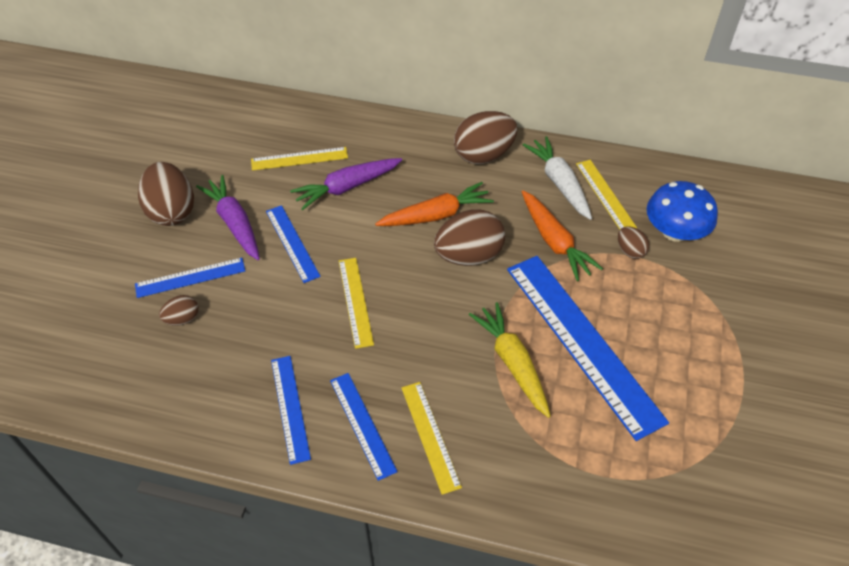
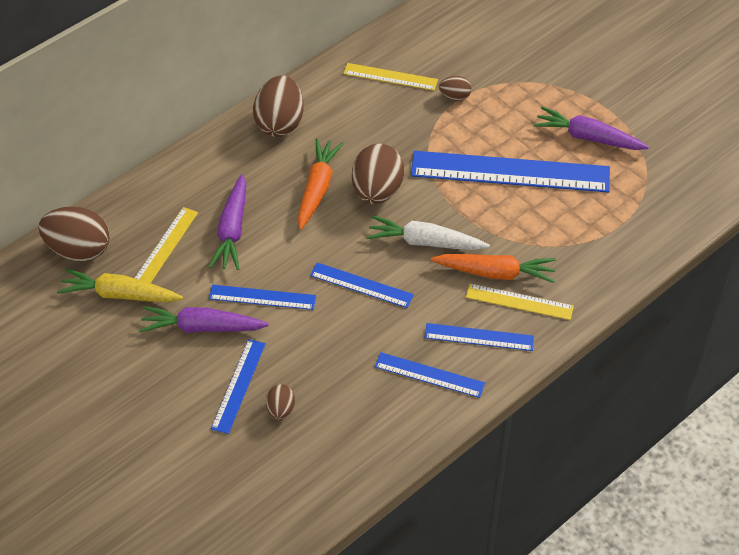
camera: 55 degrees left, 0 degrees up
(172, 211) = (145, 367): brown egg -> brown egg (79, 250)
(355, 301) = (361, 285): yellow ruler -> blue ruler
(512, 363) = (496, 221): yellow carrot -> yellow carrot (120, 294)
(554, 241) = (408, 133): orange carrot -> orange carrot (495, 273)
(559, 183) = (353, 95): white carrot -> white carrot (425, 242)
(674, 232) = (459, 61): blue mushroom -> none
(688, 383) = (588, 137): none -> purple carrot

